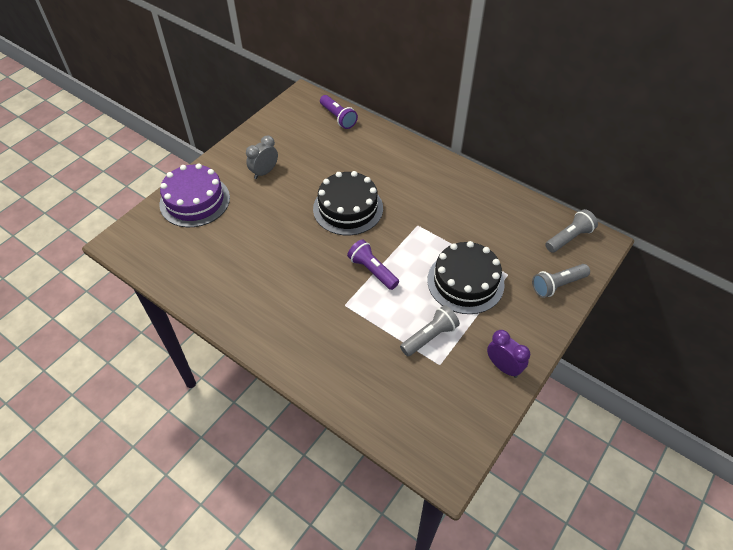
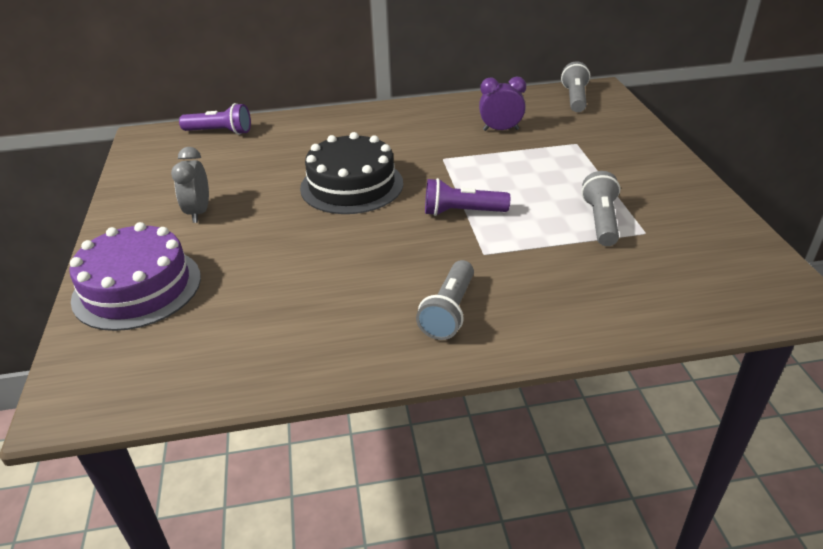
camera: 45 degrees left, 15 degrees down
(465, 282) = (555, 168): black cake -> none
(503, 367) = (690, 198): purple clock -> purple clock (500, 130)
(557, 285) = (622, 127): grey flashlight -> grey flashlight (449, 311)

